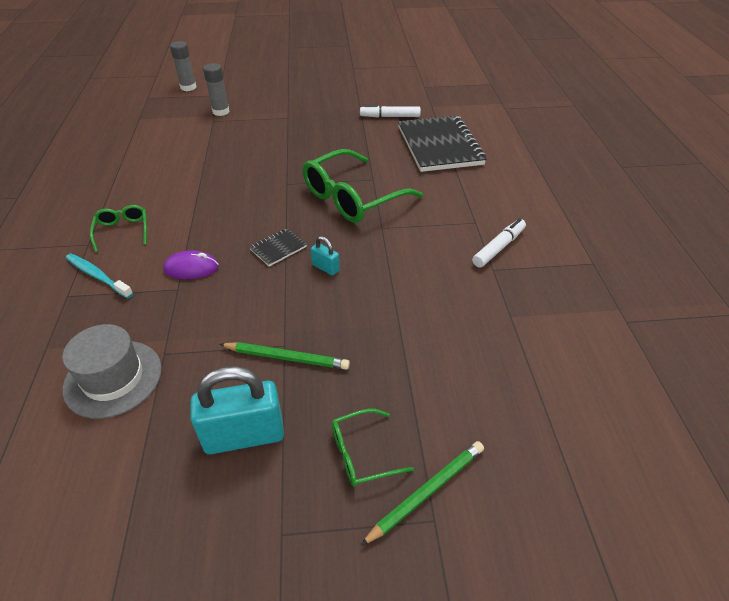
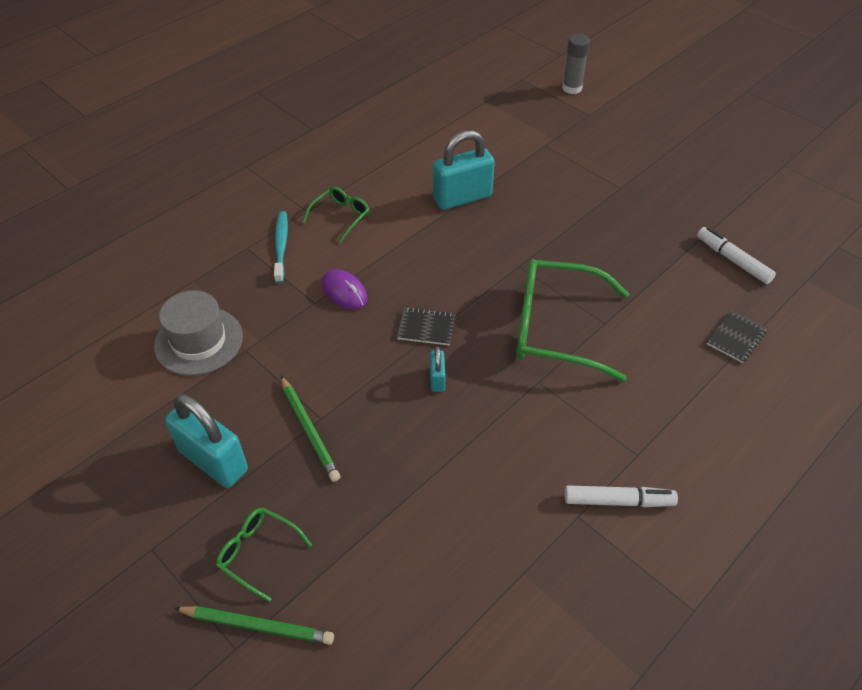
camera: 50 degrees right, 5 degrees up
(198, 172) = (462, 197): none -> turquoise padlock
(221, 111) = (565, 138): grey glue stick -> none
(439, 146) = (736, 338): black notebook -> black notebook, size x0.42

